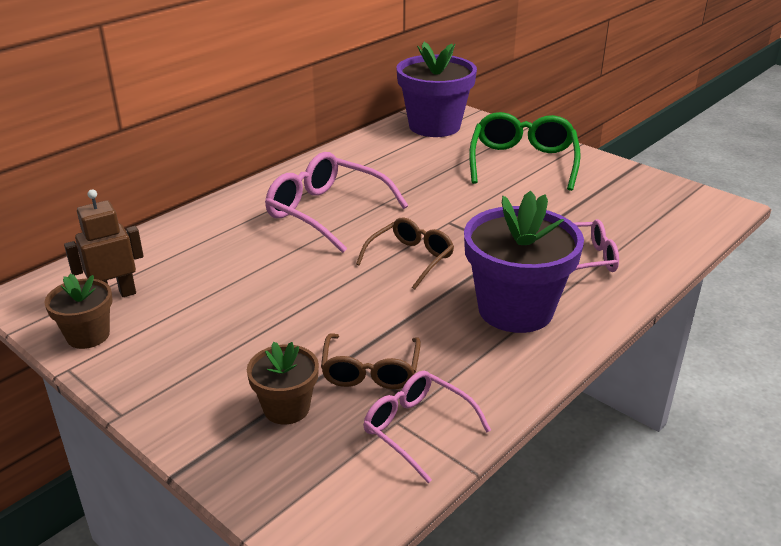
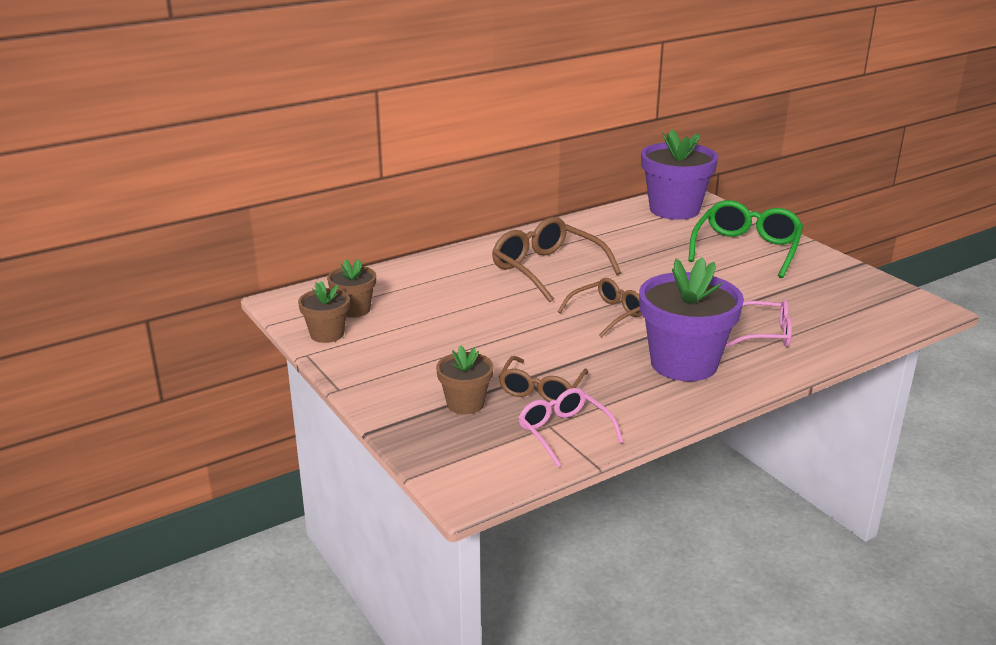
camera: 15 degrees right, 5 degrees down
(115, 295) = (354, 309): brown robot -> brown flower pot
(326, 212) = (547, 269): pink glasses -> brown glasses

